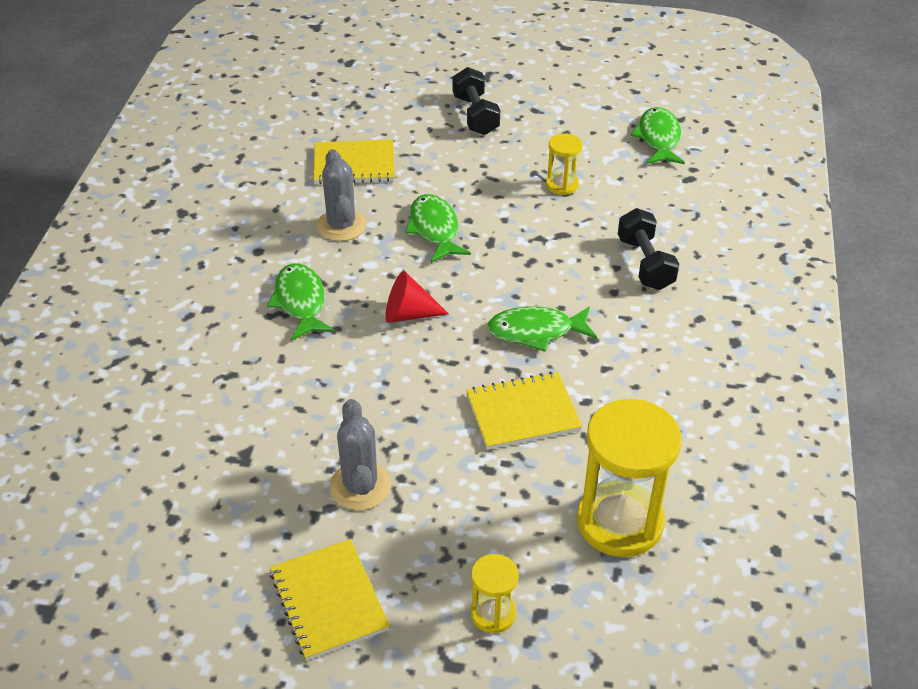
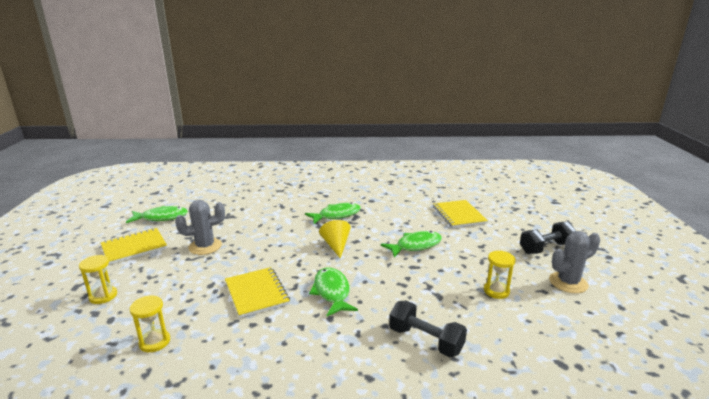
camera: 80 degrees right, 20 degrees down
(341, 225) = (402, 218): grey cactus -> grey cactus (568, 282)
(409, 314) = (336, 245): red cone -> yellow cone
(619, 522) = (154, 342): yellow hourglass -> yellow hourglass, size x0.49
(645, 263) = (425, 340): black dumbbell -> black dumbbell turned 60 degrees clockwise
(658, 138) = (605, 340): green fish -> green fish (161, 217)

